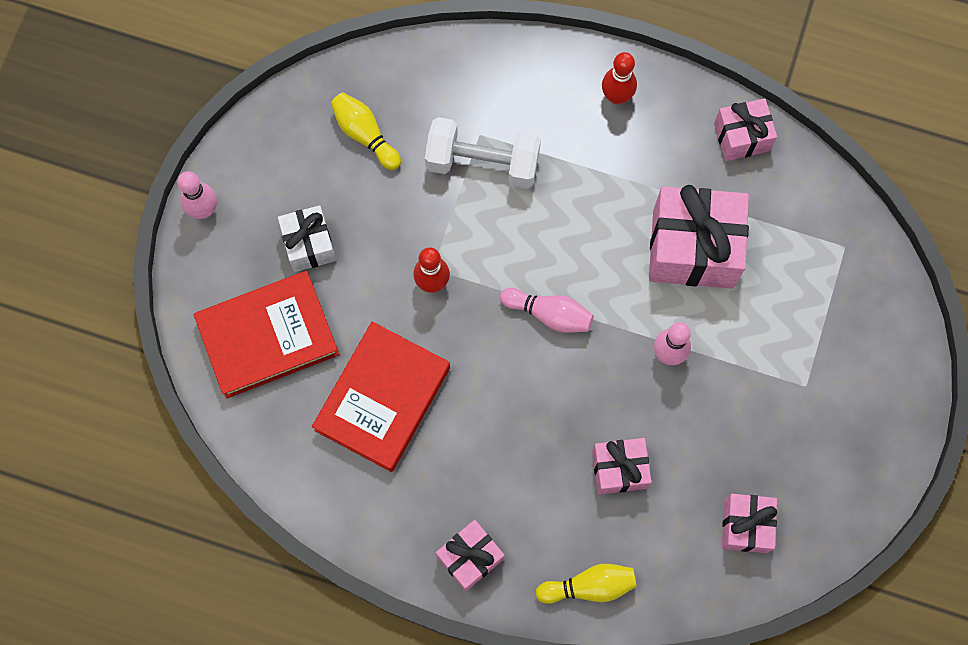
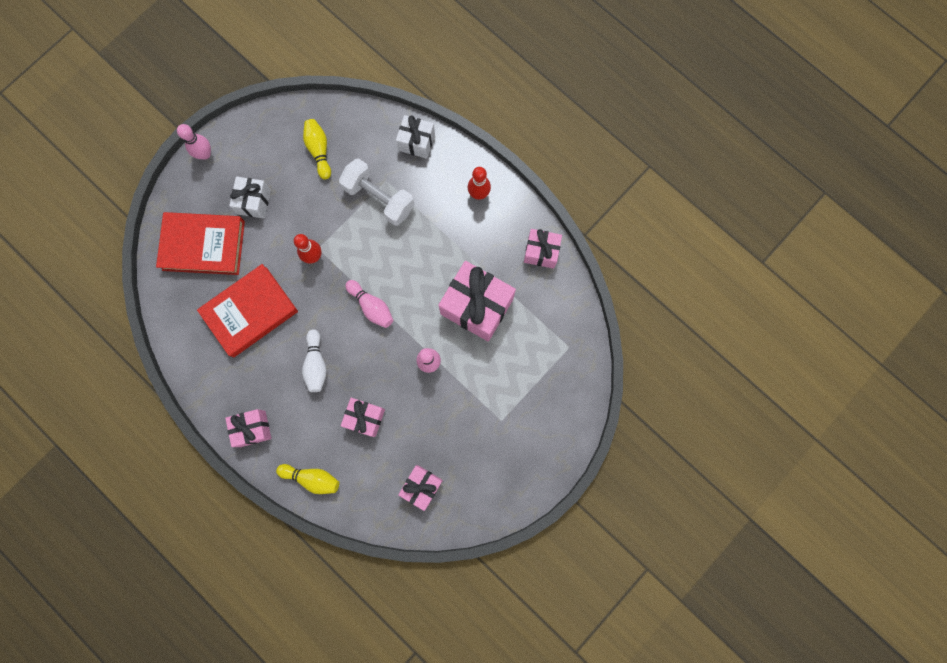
camera: 25 degrees right, 5 degrees up
(495, 64) = (416, 142): none -> white gift
(513, 427) = (316, 364): none -> white bowling pin

